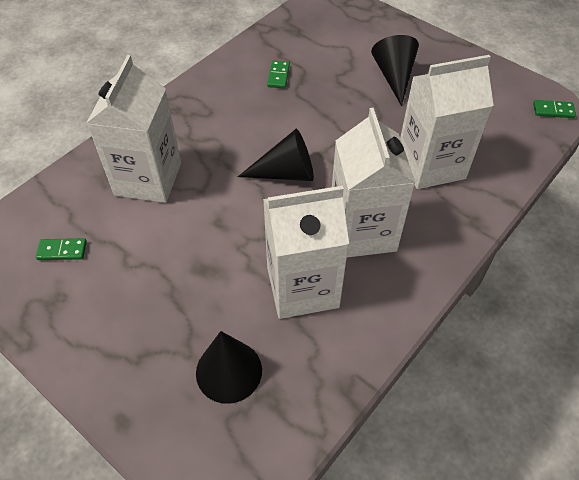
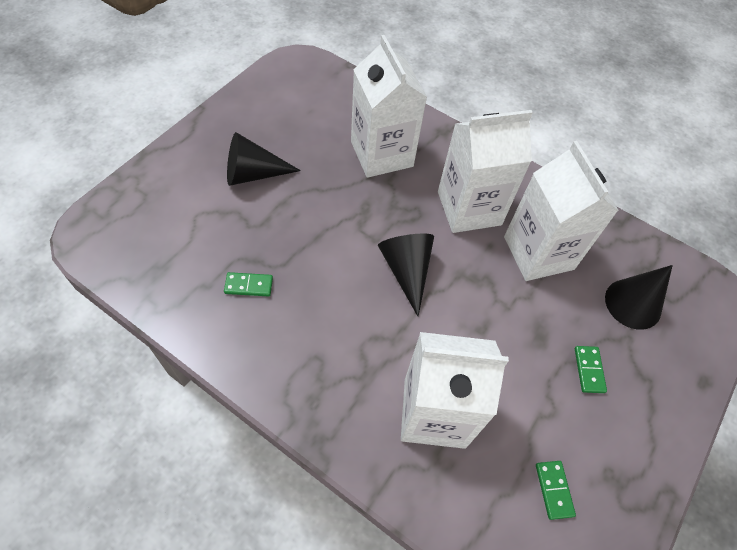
camera: 100 degrees left, 5 degrees up
(553, 110) = (304, 63): green domino -> green domino (589, 370)

